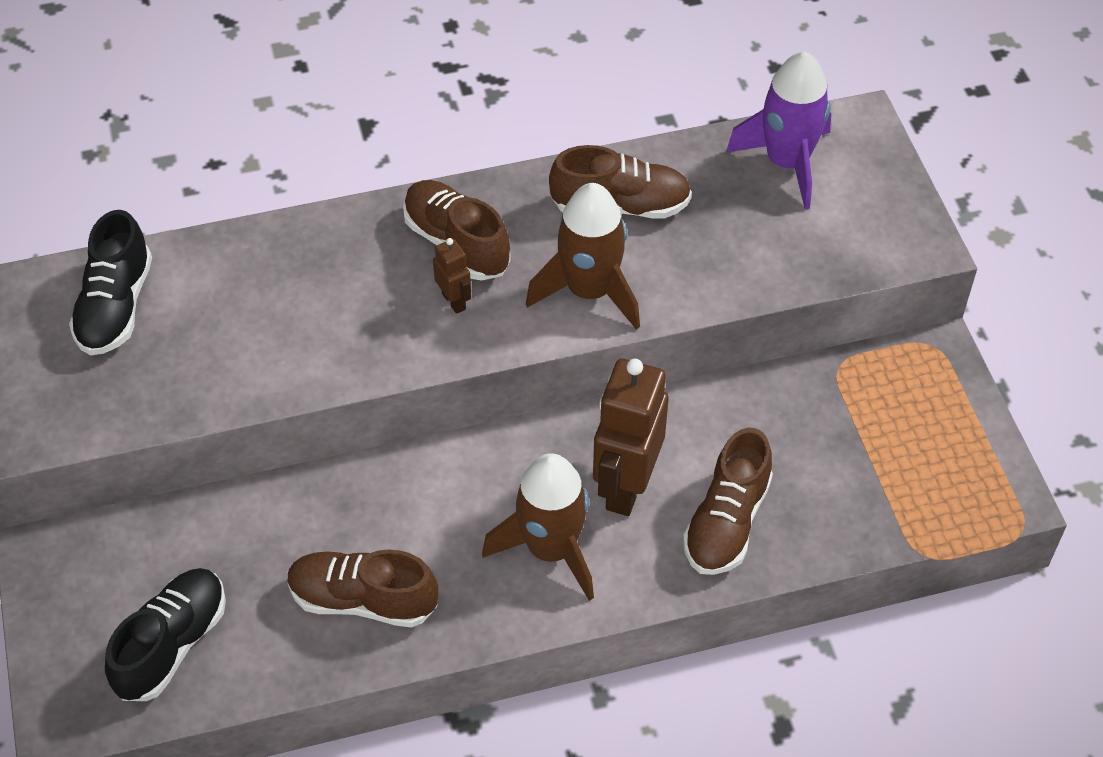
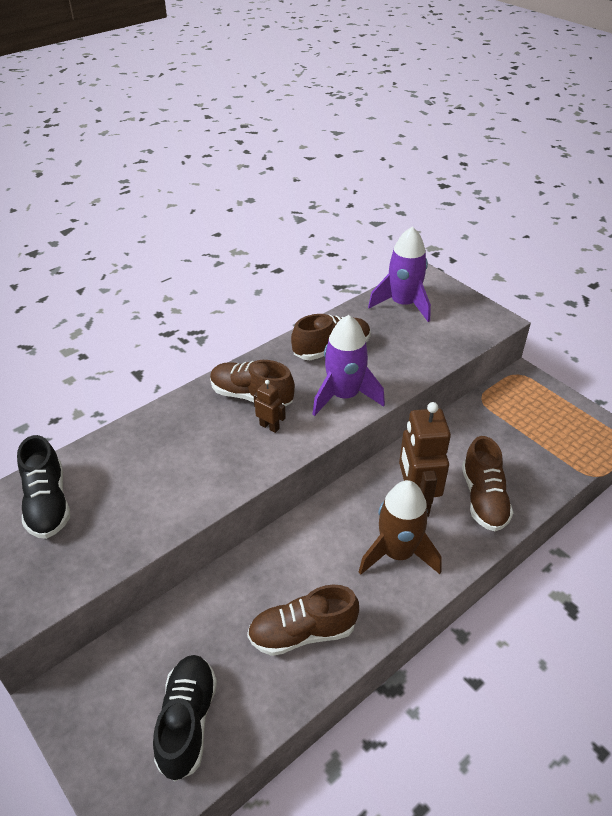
camera: 25 degrees left, 10 degrees down
(589, 291) = (344, 396): brown rocket -> purple rocket

